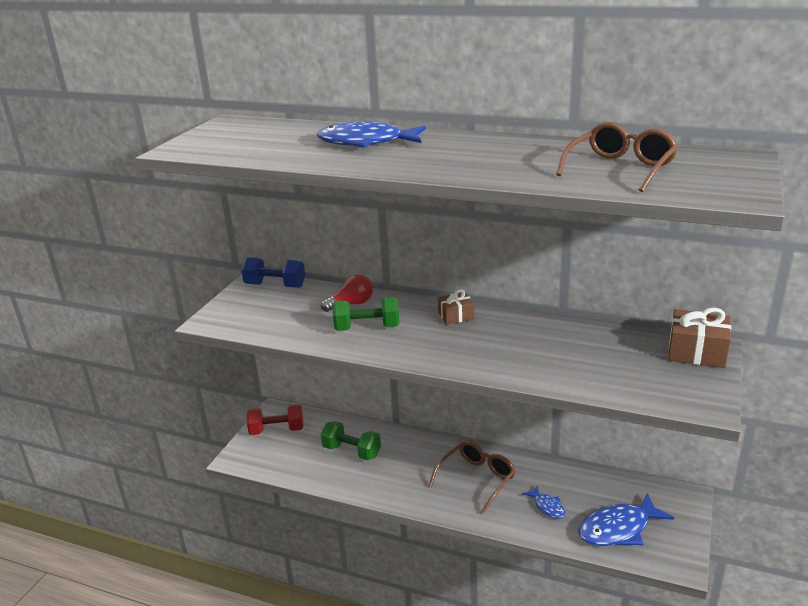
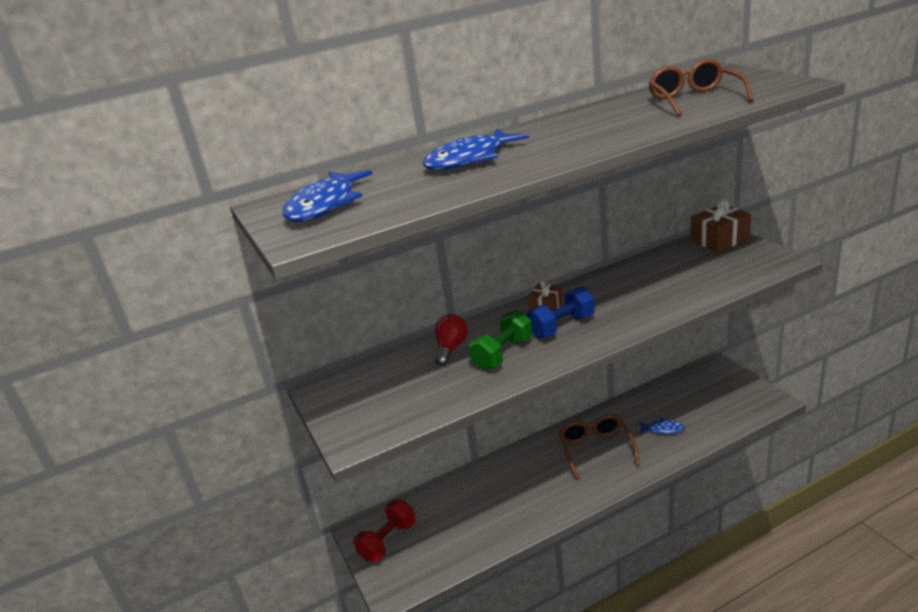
camera: 45 degrees left, 0 degrees up
(275, 285) = (349, 379): blue dumbbell -> blue dumbbell (562, 327)
(351, 451) = (479, 504): green dumbbell -> none
(618, 529) = (717, 409): blue fish -> blue fish (325, 205)

